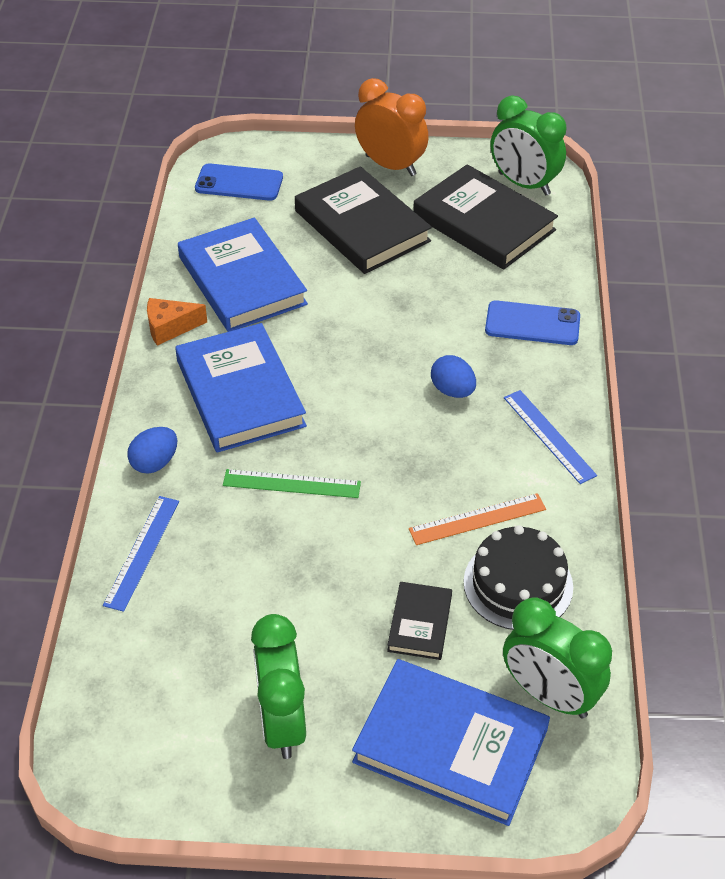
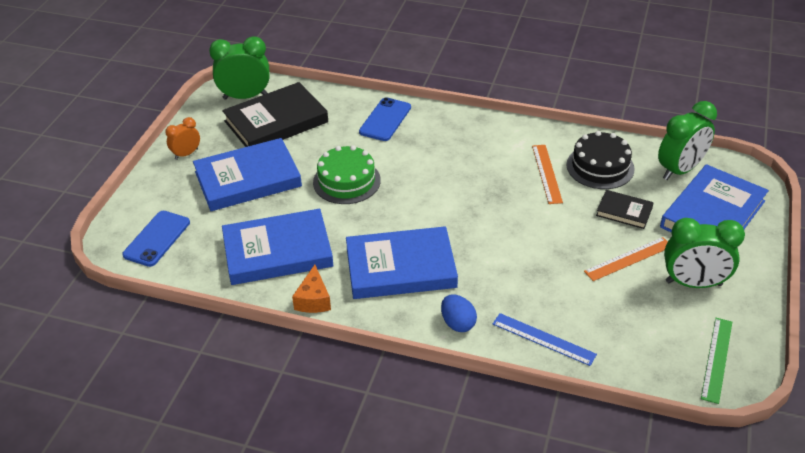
camera: 75 degrees left, 5 degrees down
(291, 484) = (497, 252): green ruler -> green ruler (716, 359)
(316, 635) = (628, 259): none -> orange ruler
(362, 226) = (248, 179): black book -> blue book
(388, 312) = (346, 181): none -> green cake
(390, 165) = (186, 154): orange clock -> orange clock, size x0.56
(452, 390) = (433, 164): blue egg -> none
(524, 184) = (245, 97): green clock -> green clock turned 150 degrees counterclockwise
(549, 436) = (486, 132): blue ruler -> none

